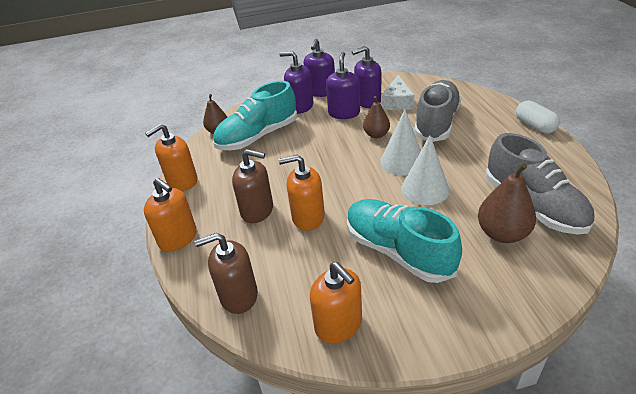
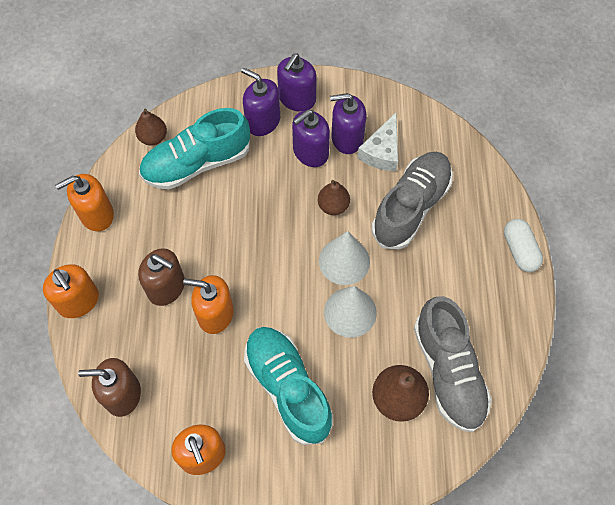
camera: 10 degrees right, 25 degrees up
(344, 113) = (310, 152): purple soap dispenser -> purple soap dispenser turned 150 degrees counterclockwise

